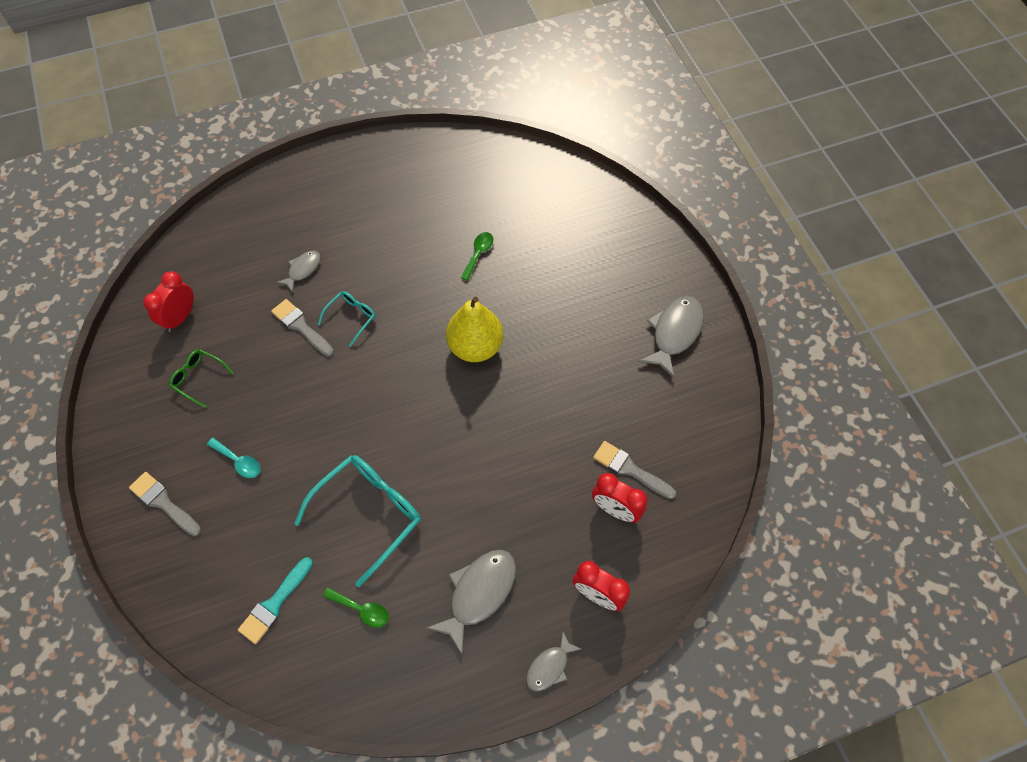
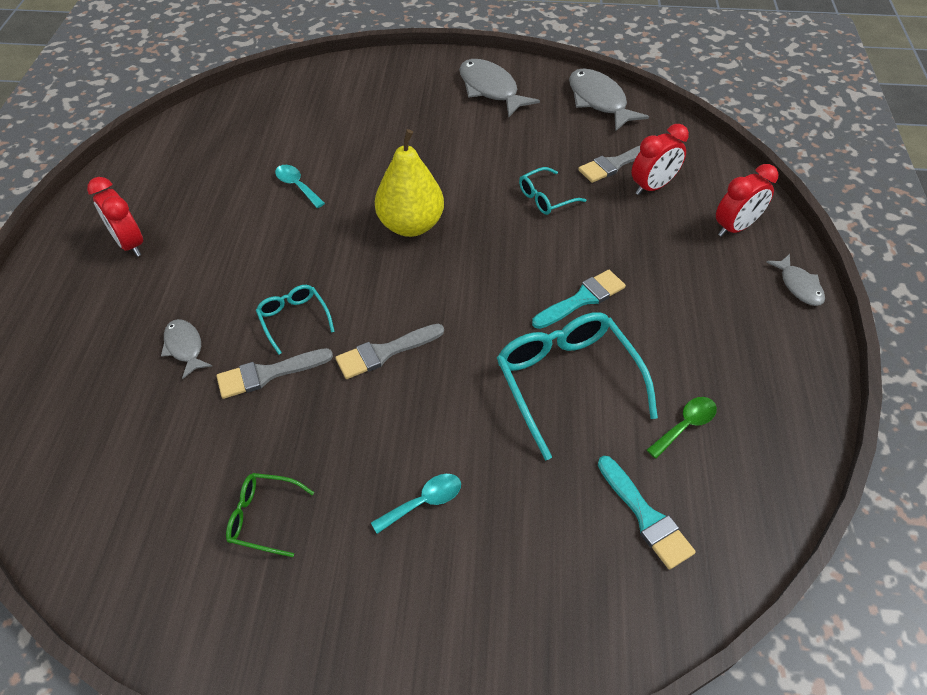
camera: 65 degrees left, 10 degrees down
(163, 502) = (437, 619): grey brush -> grey brush (385, 352)
(180, 317) = (144, 514): red clock -> red clock (130, 243)
(199, 378) = (263, 517): green glasses -> green glasses turned 45 degrees clockwise
(454, 496) = (582, 299): none -> turquoise brush
(478, 254) = (297, 186): green spoon -> turquoise spoon
(479, 593) = (703, 315): grey fish -> grey fish (599, 101)
(555, 429) = (545, 198): none -> turquoise glasses

